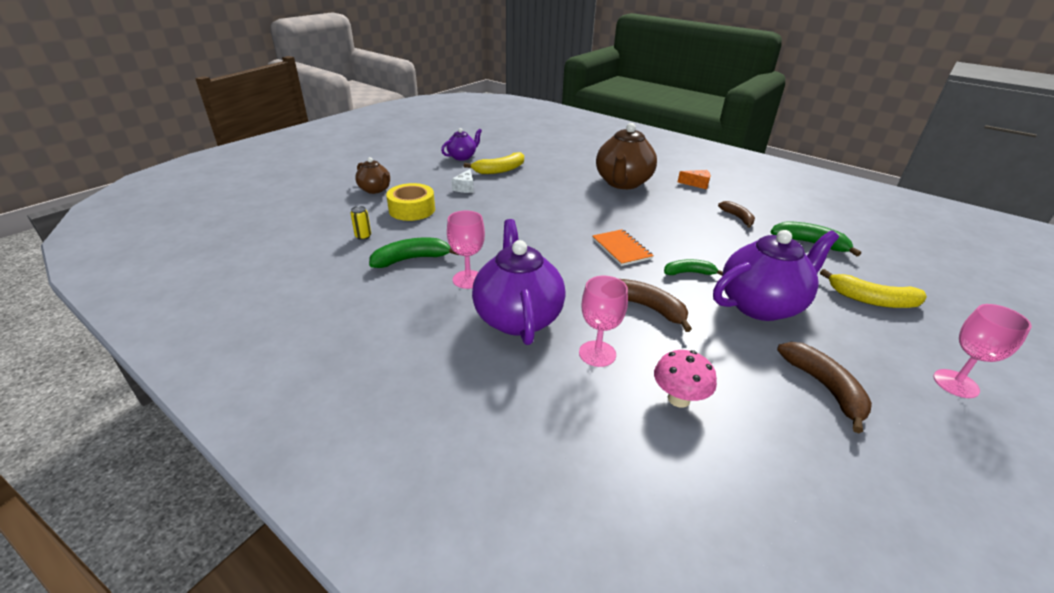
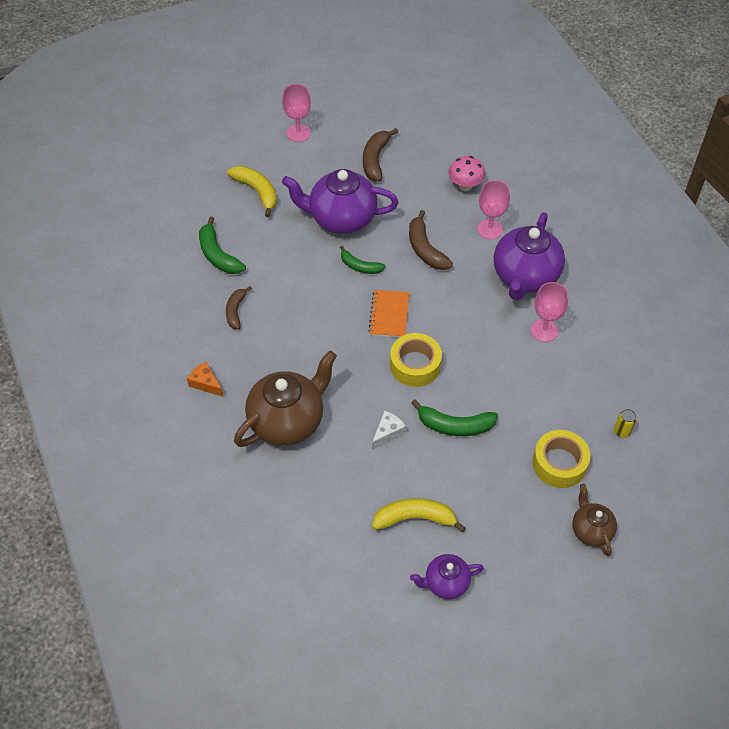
camera: 150 degrees left, 20 degrees up
(411, 259) = (583, 376): green banana -> green banana (455, 426)
(465, 187) = (480, 489): white cheese -> white cheese (388, 433)
(566, 227) = (415, 365): none -> yellow tape

